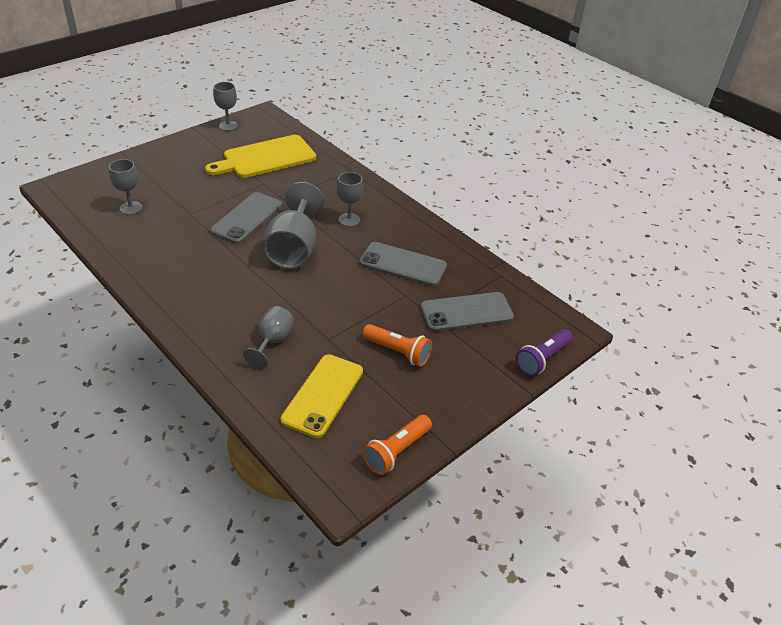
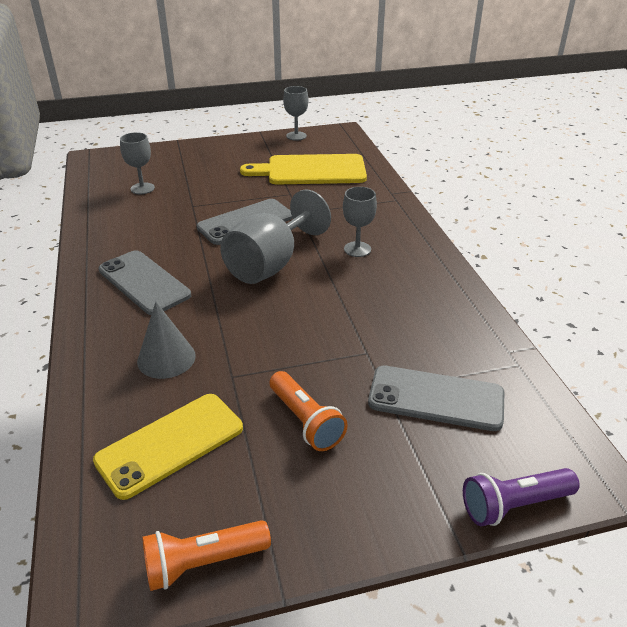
camera: 30 degrees right, 5 degrees down
(273, 341) = (166, 358): grey goblet -> grey cone
(403, 264) = (388, 314): grey phone -> grey phone (144, 282)

